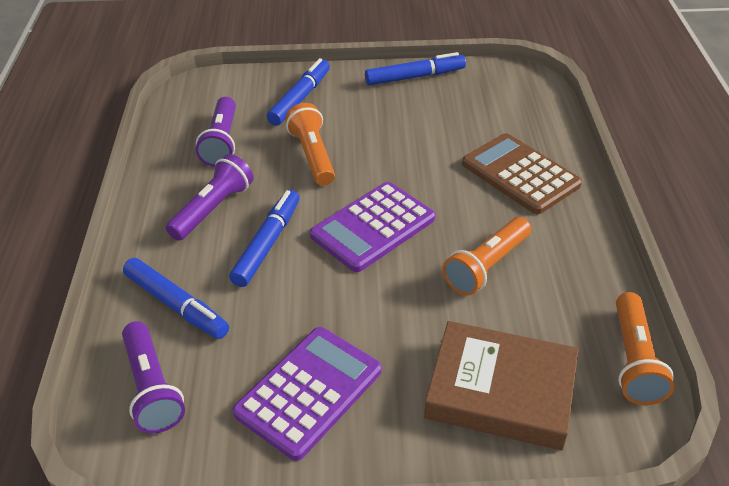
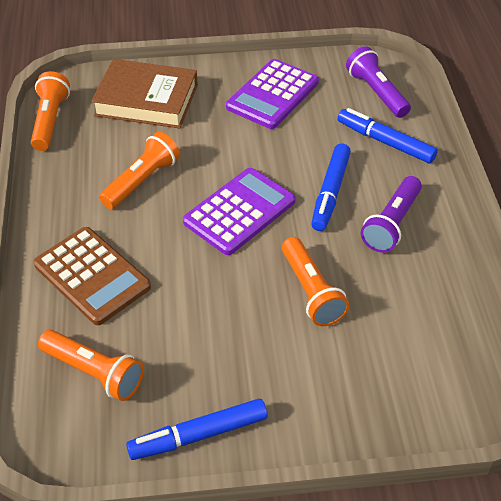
camera: 175 degrees right, 5 degrees up
(221, 142) = (417, 306): purple flashlight -> none
(300, 98) = (347, 384): blue marker -> none
(499, 110) = (94, 372): none -> orange flashlight

